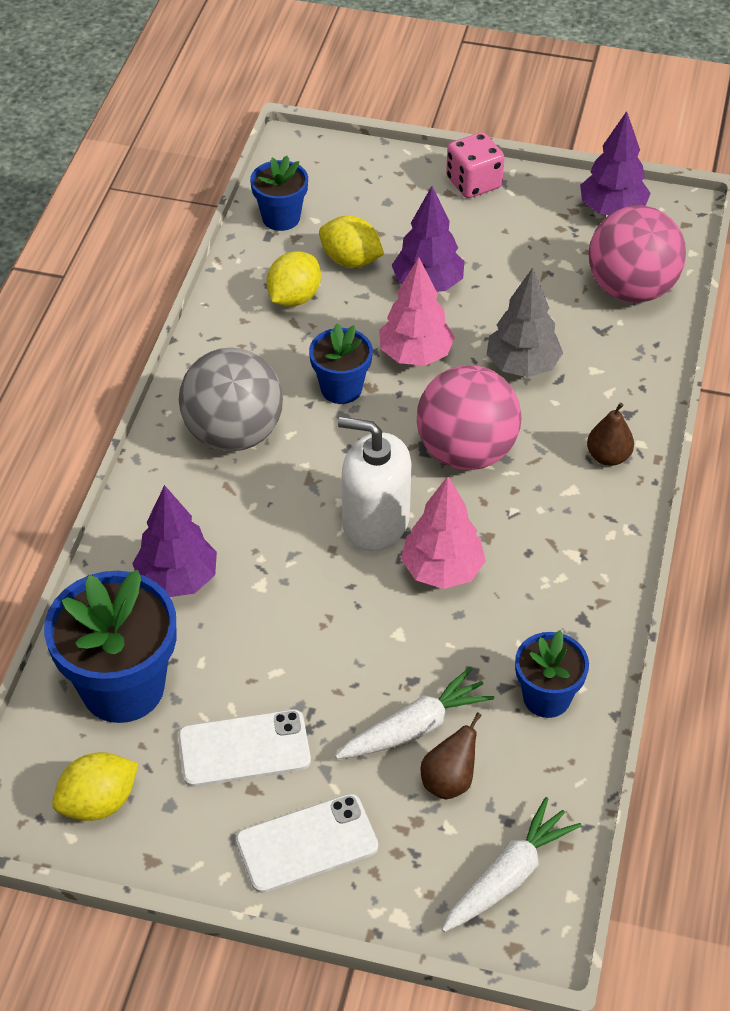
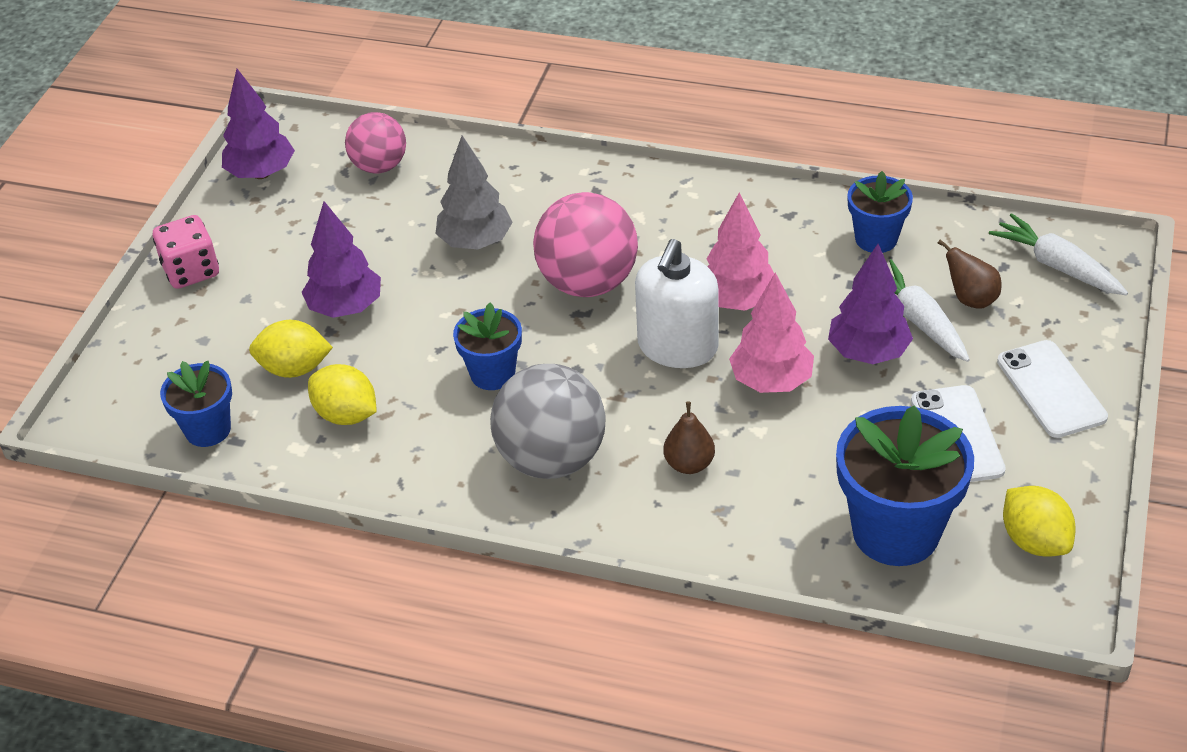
camera: 85 degrees left, 5 degrees down
(177, 579) = (754, 496): purple tree -> purple tree (868, 353)
(351, 260) = (294, 368): yellow lemon -> yellow lemon turned 60 degrees clockwise
(415, 355) = (450, 318): pink tree -> pink tree (771, 381)
(608, 457) = (599, 191): brown pear -> brown pear (689, 464)
(631, 289) = (379, 166): pink ball -> pink ball, size x0.63

